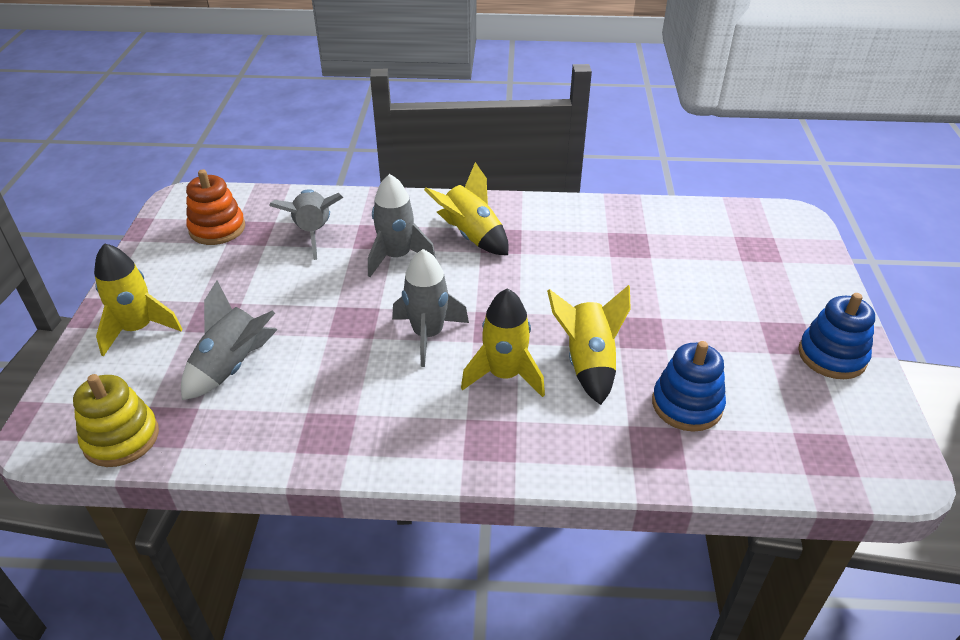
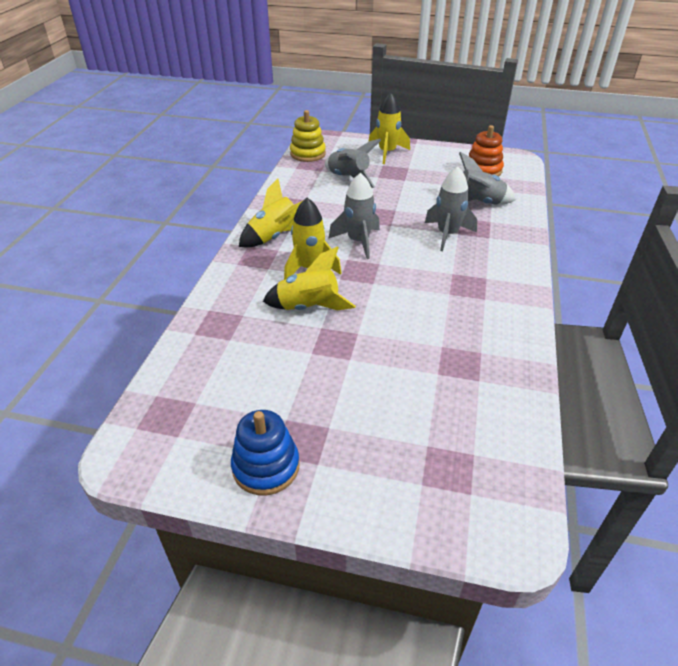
camera: 100 degrees right, 0 degrees up
(471, 236) = (473, 270): yellow rocket -> yellow rocket (275, 237)
(687, 405) = (248, 348): blue stacking toy -> none

